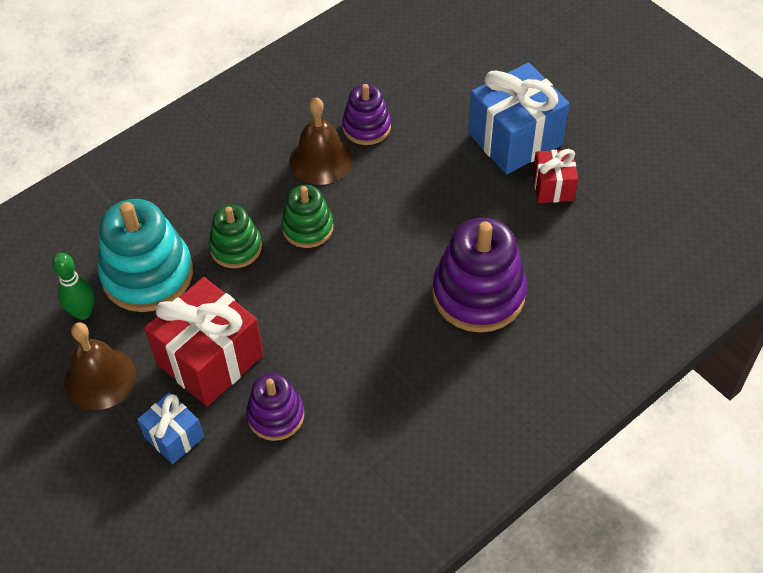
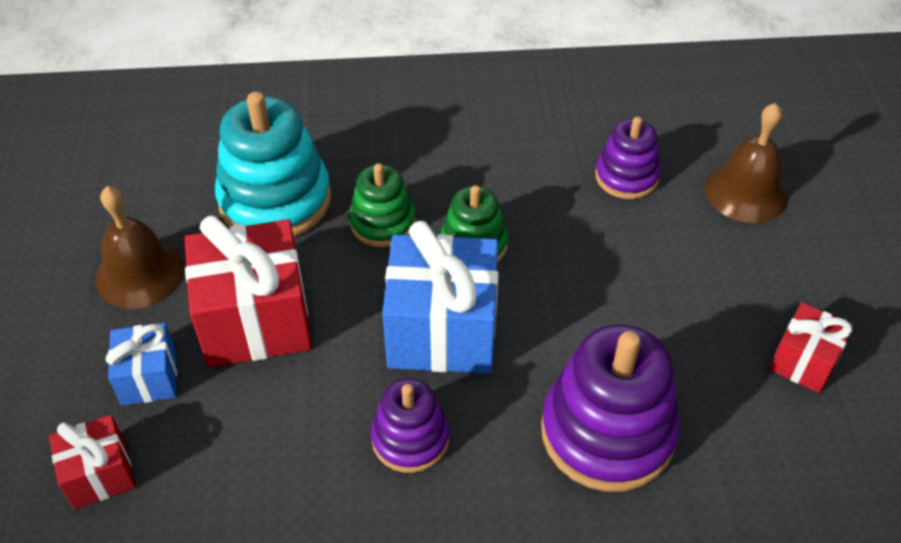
camera: 35 degrees right, 5 degrees down
(83, 313) = (185, 201): green bowling pin -> none
(200, 511) = (100, 475): none -> red gift
(276, 415) = (266, 423): purple stacking toy -> purple stacking toy (410, 439)
(321, 160) = (547, 184): brown bell -> brown bell (746, 192)
(515, 139) = (796, 280): blue gift -> blue gift (442, 331)

